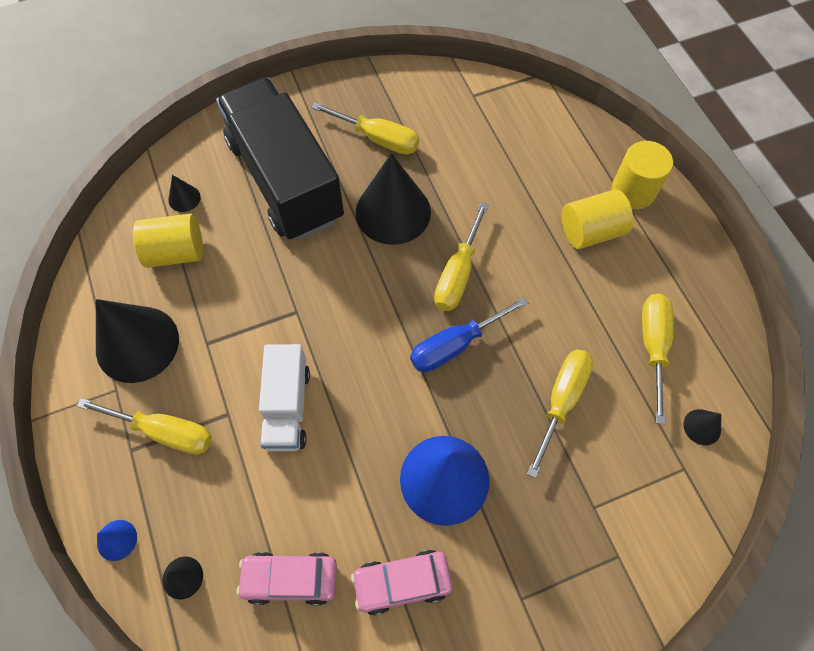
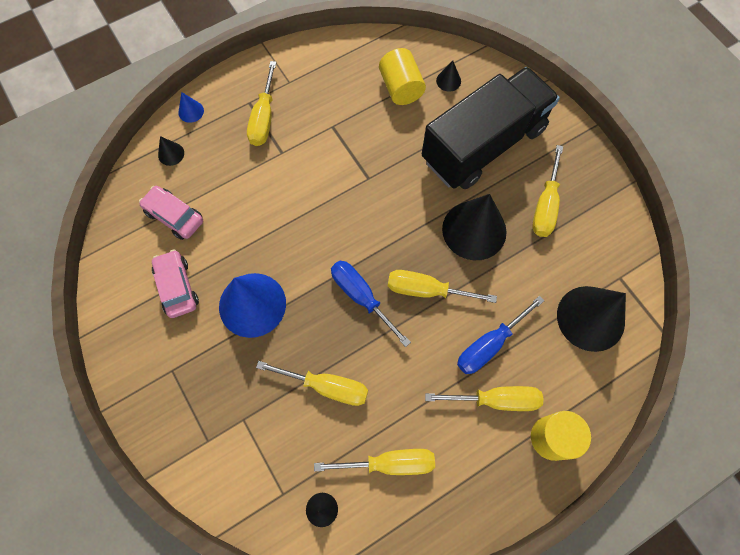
camera: 80 degrees right, 5 degrees up
(137, 344) = (324, 84): black cone -> black cone (590, 318)
(287, 407) = (292, 188): white truck -> none
(290, 579) = (174, 216): pink car -> pink car turned 45 degrees counterclockwise
(530, 225) = (489, 344): none -> blue screwdriver
(591, 231) = (496, 400): yellow cylinder -> yellow screwdriver

